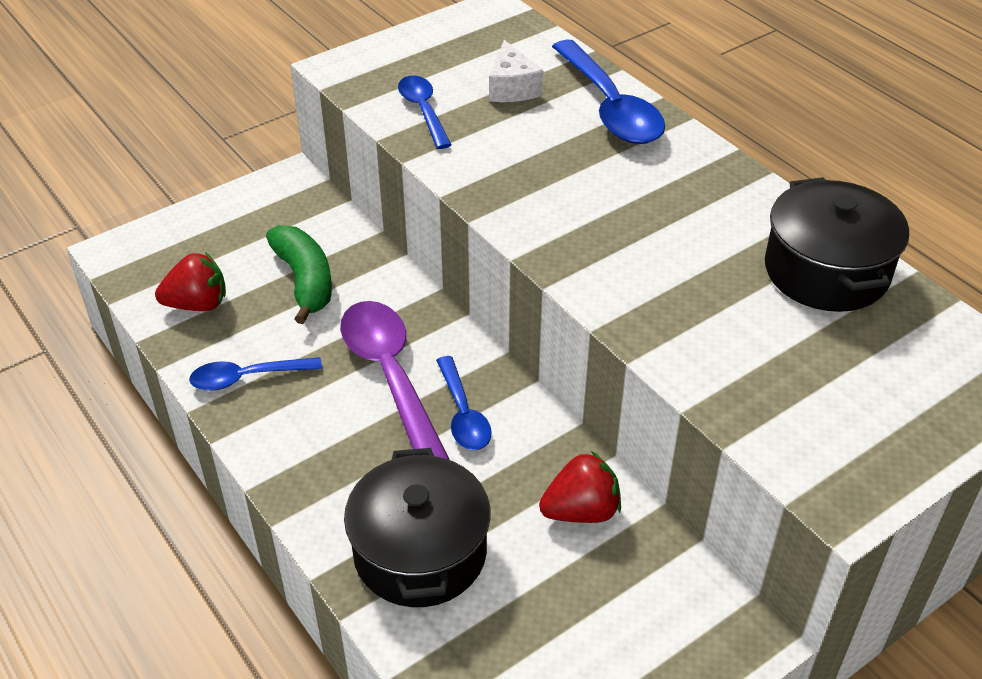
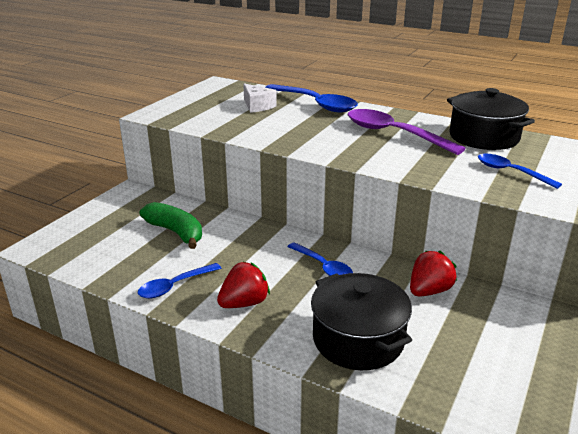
camera: 25 degrees left, 15 degrees down
(198, 304) = (113, 259): red strawberry -> red strawberry (244, 303)
(390, 375) = (265, 261): purple spoon -> purple spoon (393, 134)
(423, 111) = (217, 121): blue spoon -> blue spoon (510, 172)

